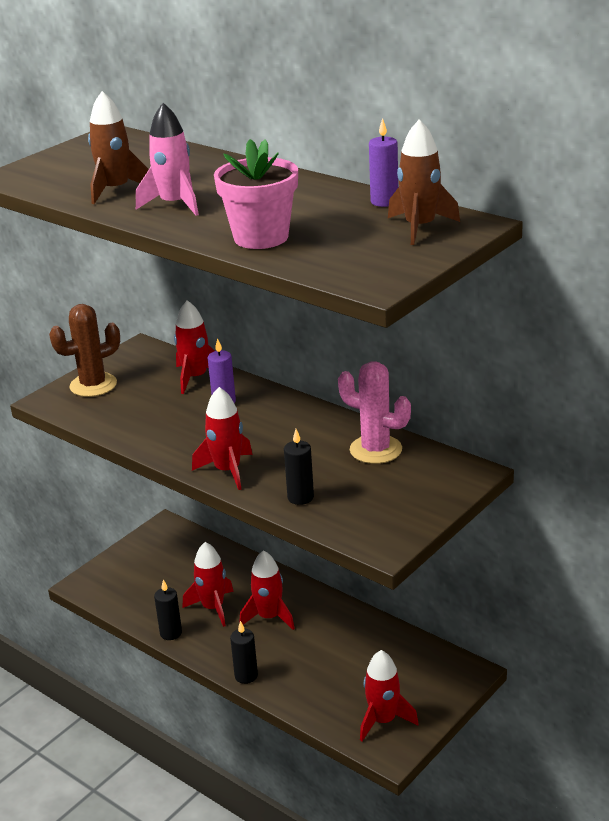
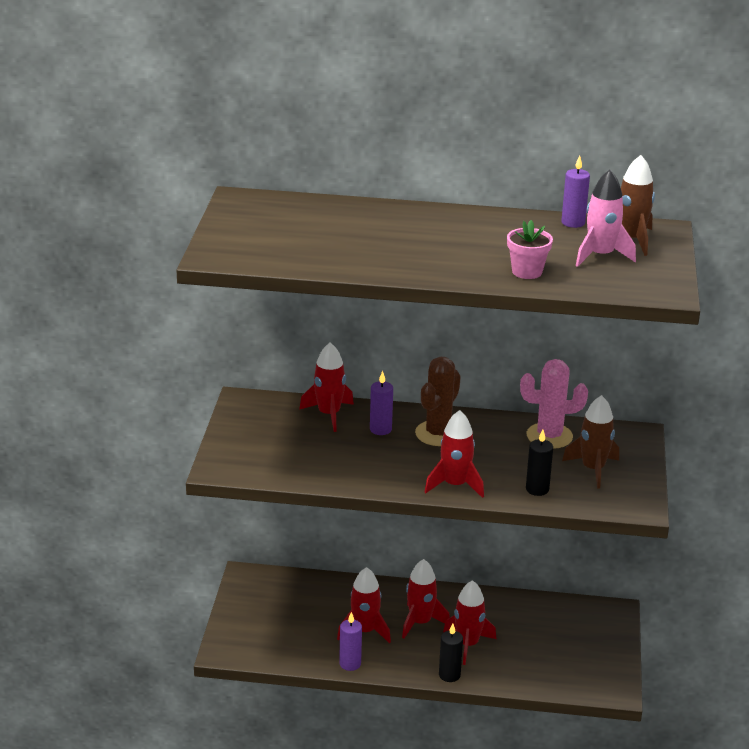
camera: 35 degrees left, 0 degrees up
(93, 385) = (243, 445): brown cactus -> brown cactus (438, 434)
(116, 190) = (338, 252): brown rocket -> brown rocket (593, 469)
(171, 633) = (350, 664): black candle -> purple candle
(174, 204) = (411, 256): pink rocket -> pink rocket (600, 256)
(261, 237) = (527, 272): pink flower pot -> pink flower pot, size x0.64
(383, 720) = (588, 669): red rocket -> red rocket (467, 644)

